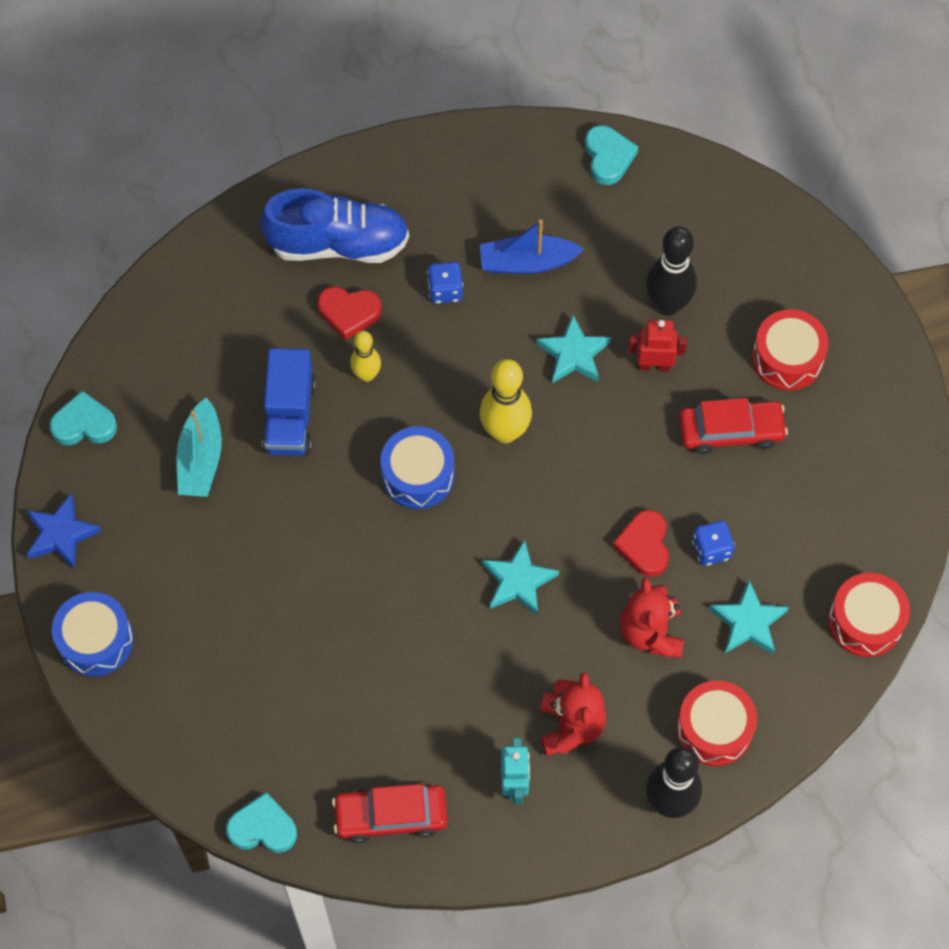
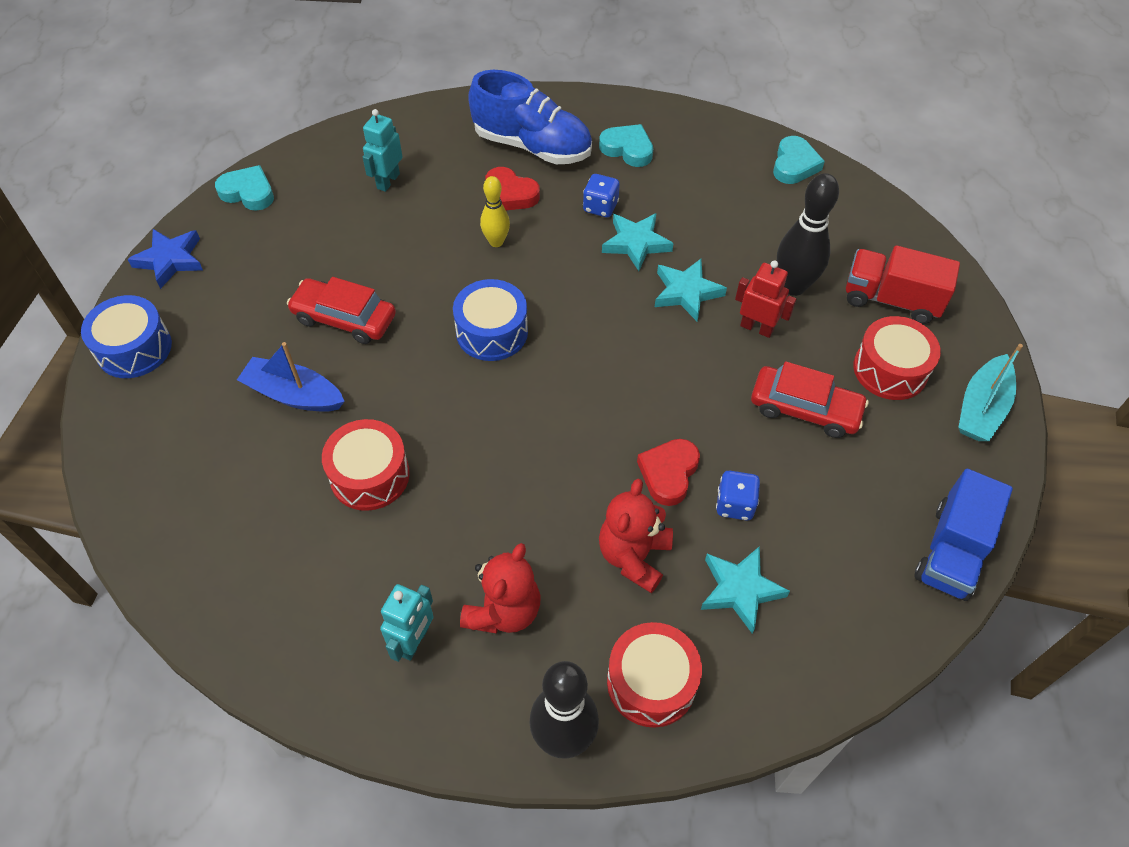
camera: 25 degrees right, 10 degrees down
(201, 458) = (320, 249): turquoise boat -> turquoise boat (981, 408)
(217, 349) = (388, 181): none -> turquoise robot
(262, 828) = (152, 570): turquoise heart -> turquoise heart (627, 149)
(290, 416) = (413, 247): blue truck -> blue truck (951, 551)
(390, 816) = (275, 615): red car -> red car (344, 318)
(505, 432) = (590, 328): yellow bowling pin -> none
(518, 581) = (530, 454): turquoise star -> turquoise star (636, 243)
(527, 262) = (683, 212): blue boat -> blue boat (294, 395)
(760, 281) = (891, 299): none -> red truck
(865, 621) = (870, 644): red drum -> red drum (369, 475)

